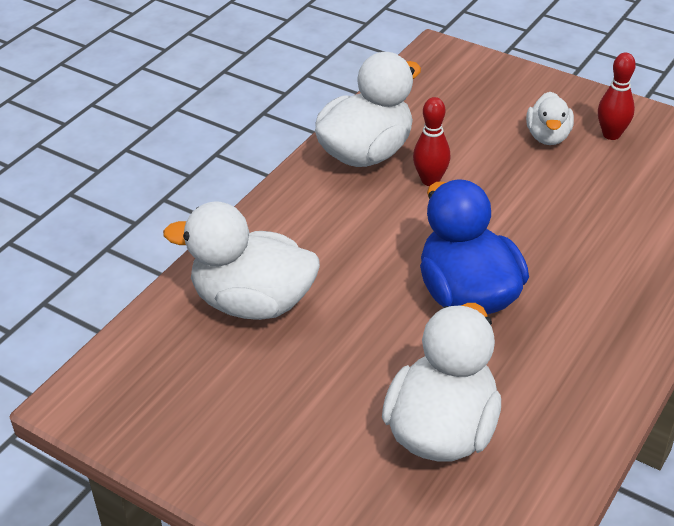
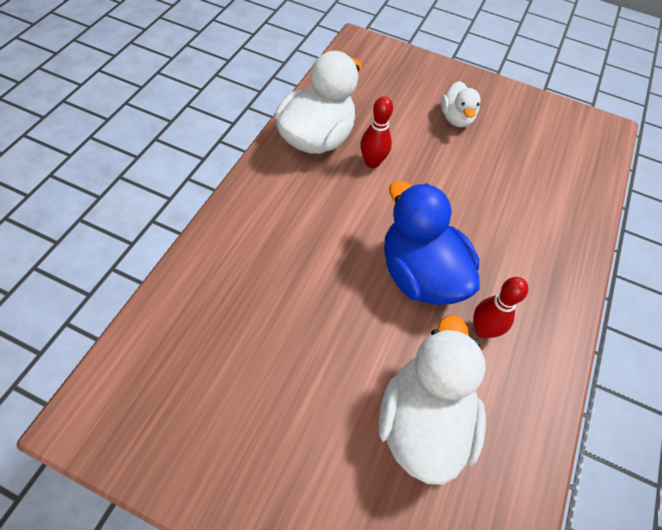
camera: 15 degrees left, 15 degrees up
(253, 302) = (239, 295): white duck -> none
(611, 134) = (502, 115): red bowling pin -> red bowling pin (483, 330)

